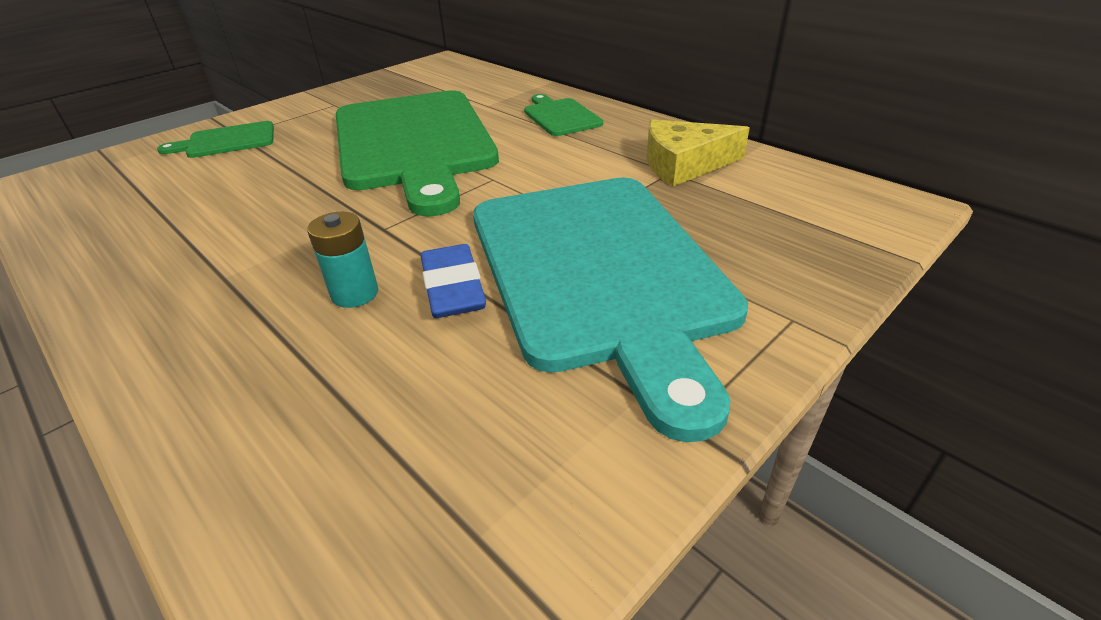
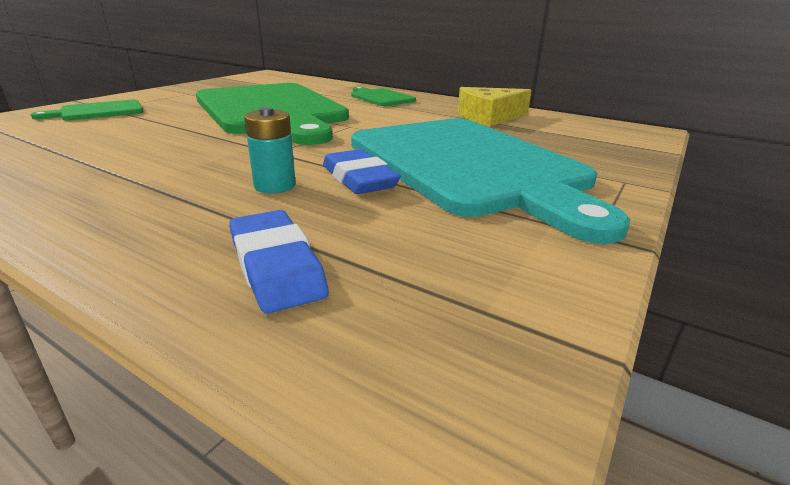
camera: 15 degrees left, 10 degrees down
(298, 432) = (276, 266): none -> blue eraser

